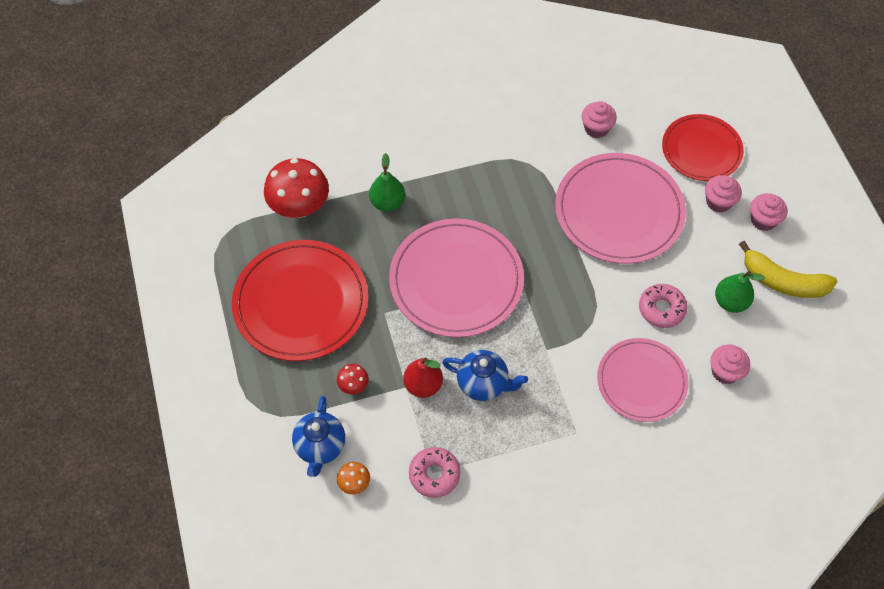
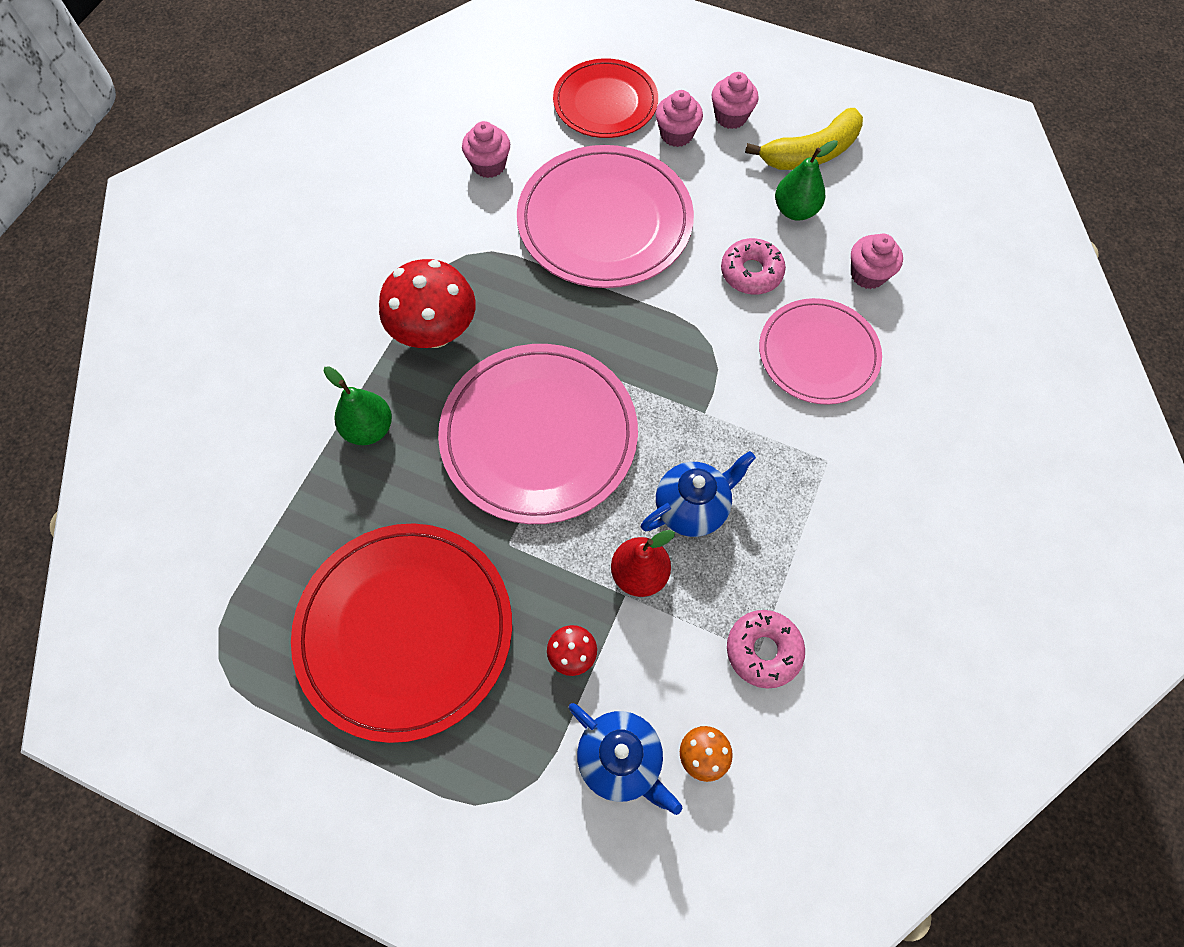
camera: 50 degrees left, 5 degrees up
(300, 207) = (274, 530): red mushroom -> red mushroom (435, 332)

